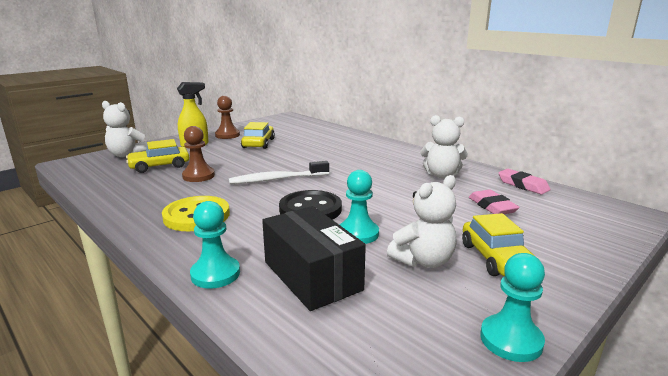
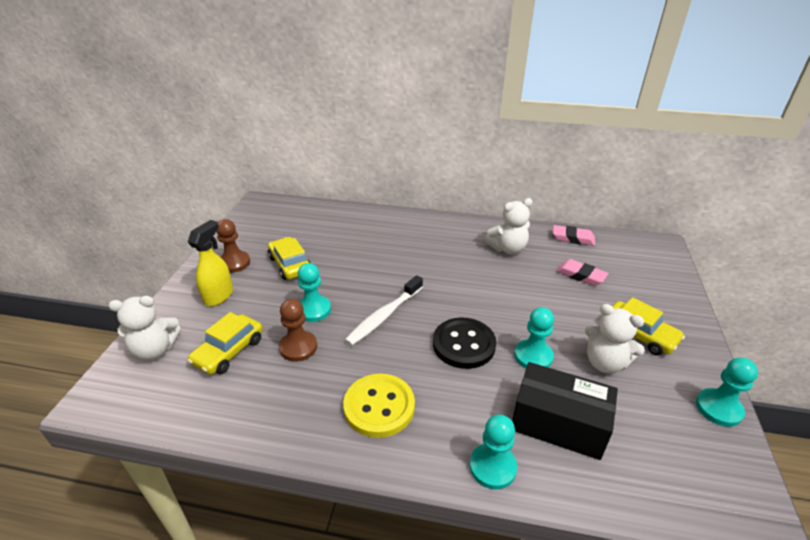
camera: 35 degrees left, 15 degrees up
(237, 164) = (313, 310): none -> turquoise pawn
(423, 261) = (605, 363): white teddy bear -> white teddy bear turned 105 degrees clockwise

